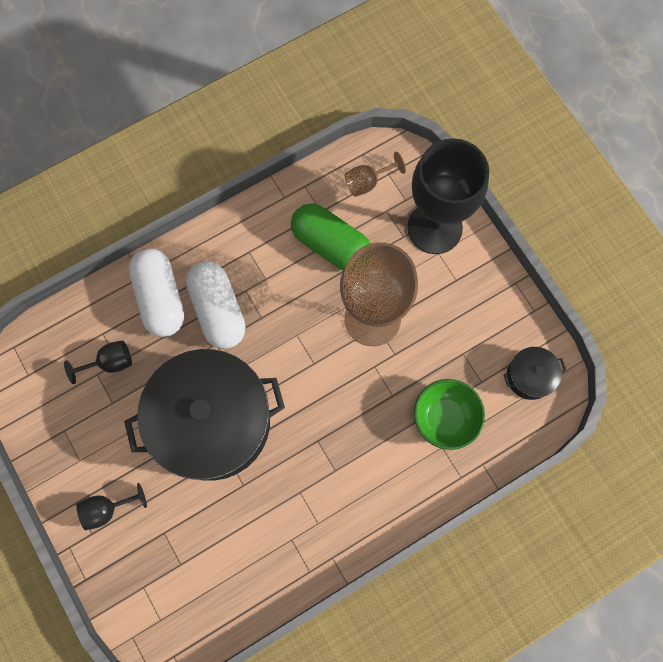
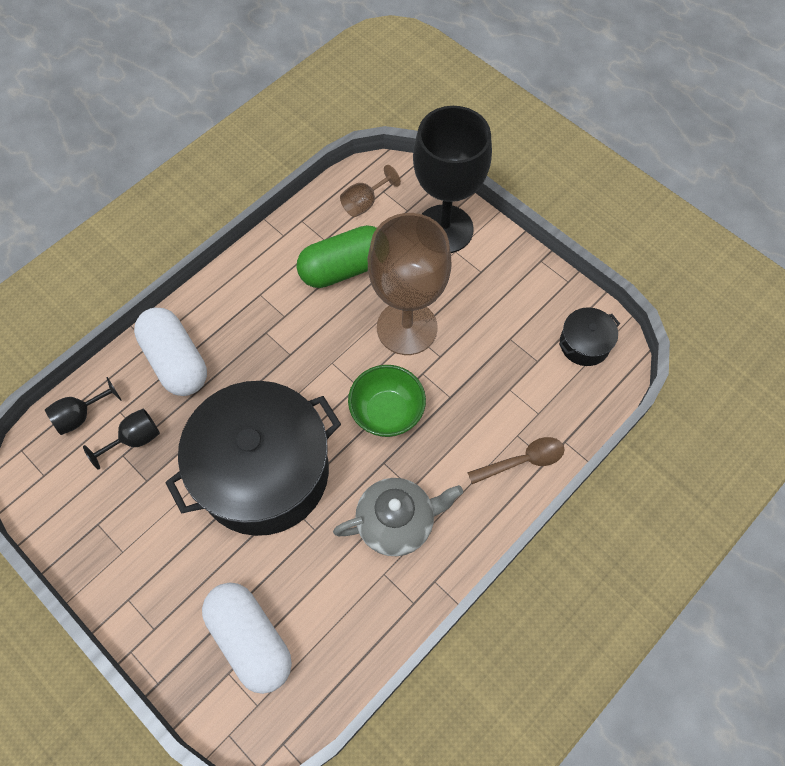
camera: 15 degrees left, 10 degrees down
(107, 509) = (166, 596): black goblet -> black goblet (81, 415)
(218, 310) = (241, 358): white capsule -> white capsule (250, 640)
(314, 498) = (397, 522): none -> grey teapot
(331, 245) = (344, 268): green capsule -> green capsule turned 45 degrees counterclockwise
(439, 472) = (522, 461): none -> brown spoon
(445, 418) = (511, 406): green bowl -> green bowl (387, 412)

